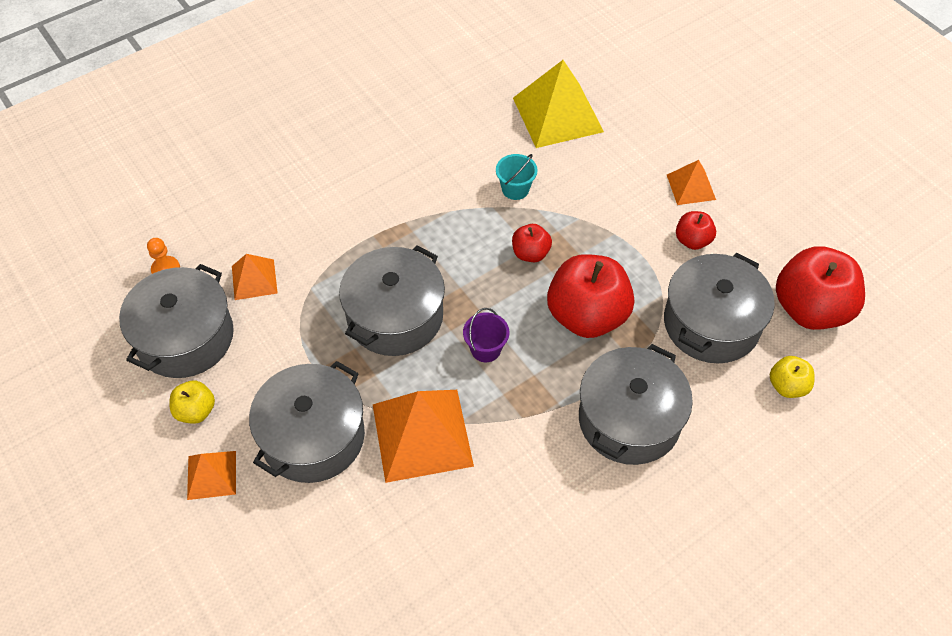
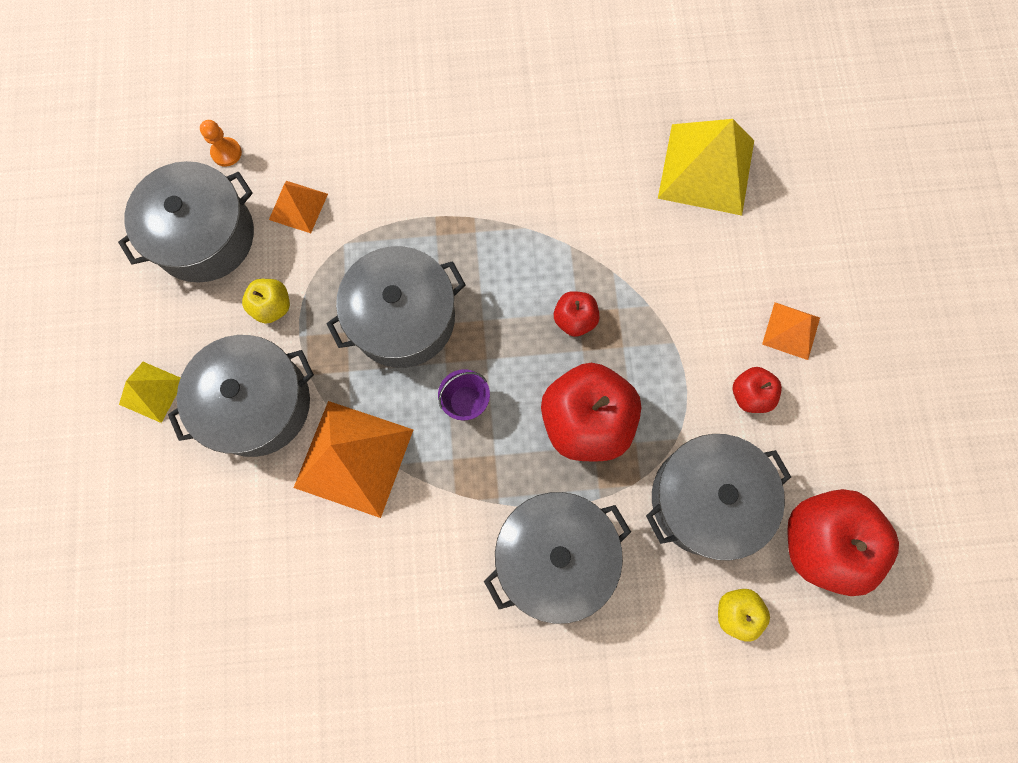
camera: 30 degrees right, 20 degrees up
(196, 411) = (173, 319): yellow apple -> yellow apple (273, 307)
(211, 475) = (151, 392): orange pyramid -> yellow pyramid
(515, 189) = (606, 237): turquoise bucket -> none

